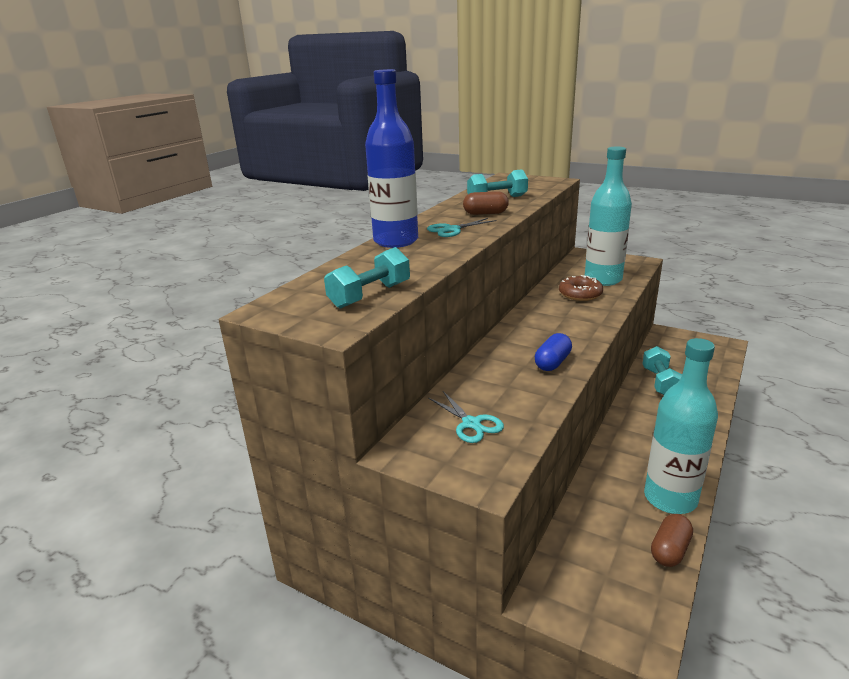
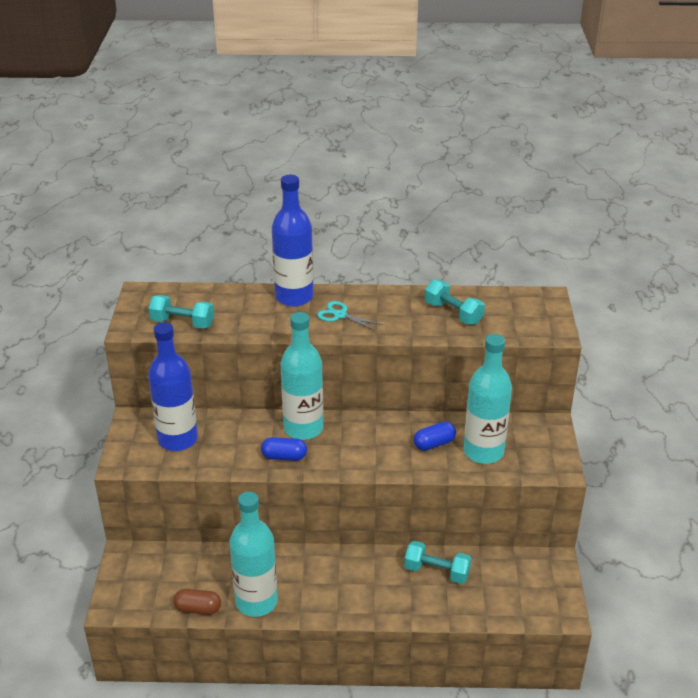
camera: 60 degrees right, 10 degrees up
(471, 424) = (178, 439): turquoise scissors -> blue bottle
(485, 213) = (398, 319): brown capsule -> none
(513, 344) = (303, 428): none -> turquoise bottle
(580, 294) = (434, 444): brown donut -> blue capsule
(660, 382) = (437, 571): turquoise dumbbell -> turquoise dumbbell turned 45 degrees clockwise

